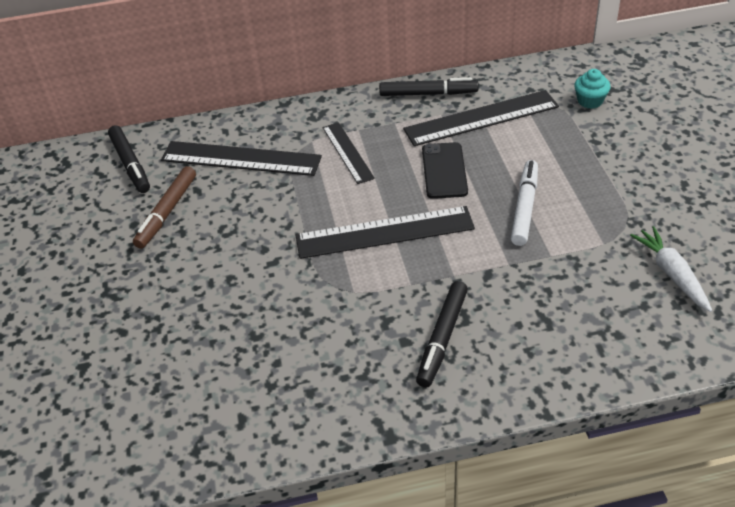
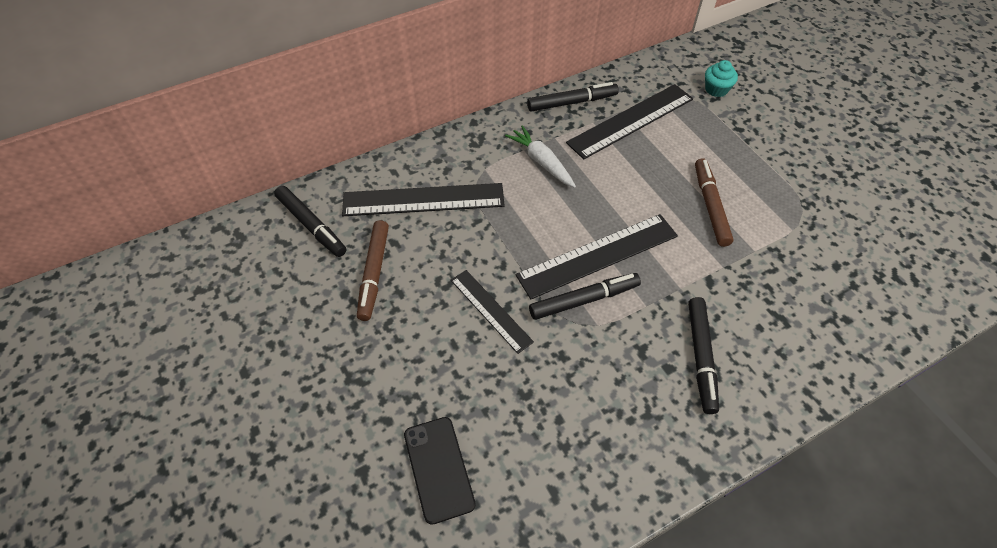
camera: 20 degrees left, 10 degrees up
(347, 152) = (525, 176): black ruler -> black ruler (490, 310)
(351, 268) = (584, 300): none -> black marker
(444, 171) = (623, 180): black phone -> black phone (439, 469)
(525, 207) = (710, 206): white marker -> brown marker
(671, 274) = (861, 249): white carrot -> white carrot (541, 162)

